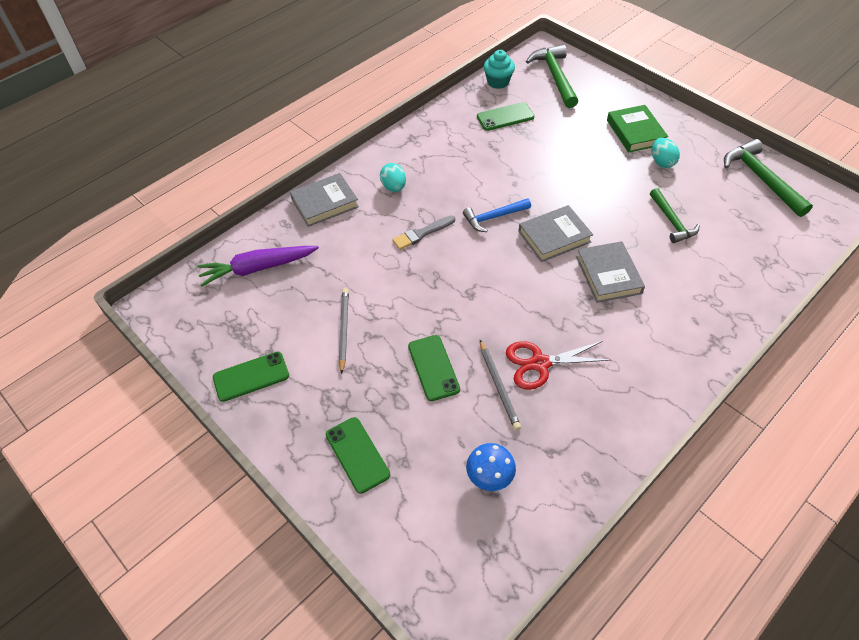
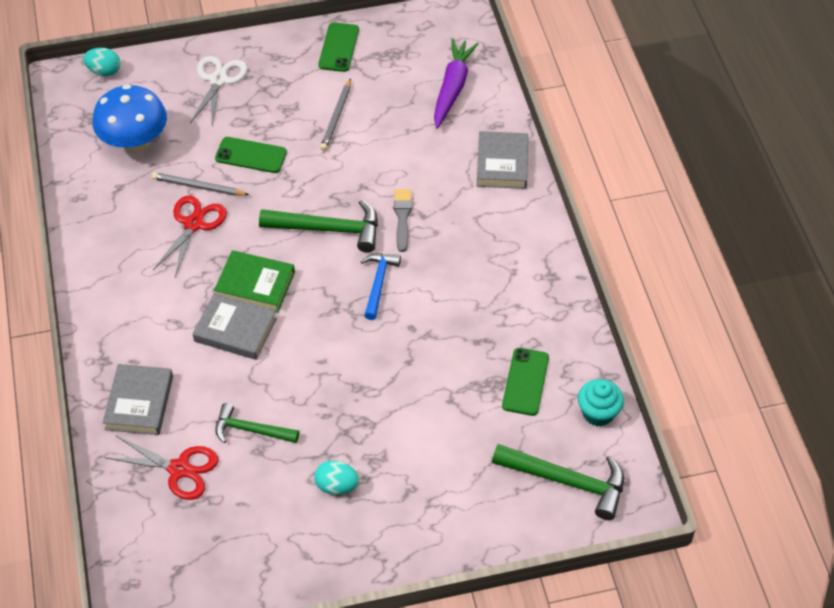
camera: 120 degrees right, 0 degrees up
(343, 330) = (336, 117): grey pencil -> grey pencil turned 75 degrees clockwise
(357, 454) = (218, 80): green phone -> white scissors
(394, 187) = (484, 225): turquoise egg -> turquoise egg (104, 71)
(489, 476) = (134, 143): blue mushroom -> blue mushroom, size x1.78
(554, 236) = (314, 317): grey book -> grey book (139, 402)
(635, 132) = (403, 496): green book -> green book (255, 285)
(738, 241) = (179, 469): none -> red scissors
(761, 178) = (235, 566): green hammer -> green hammer (329, 229)

